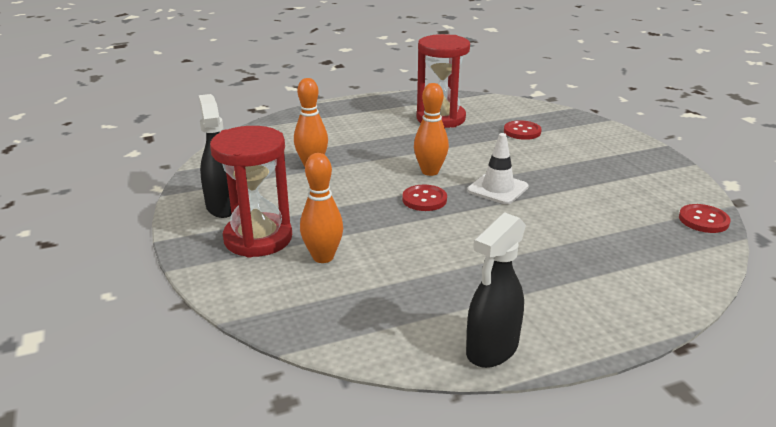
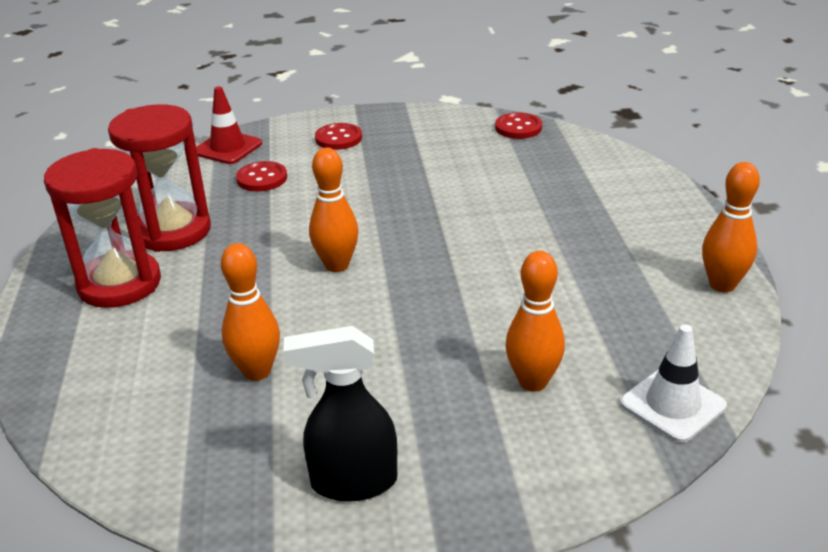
camera: 75 degrees left, 5 degrees up
(258, 238) = (468, 443): red hourglass -> red hourglass (119, 284)
(424, 199) = (412, 281): red button -> red button (338, 138)
(491, 350) = (722, 285): black spray bottle -> orange bowling pin
(497, 189) = (407, 224): white traffic cone -> white traffic cone (672, 405)
(553, 115) = (228, 148): none -> red traffic cone

